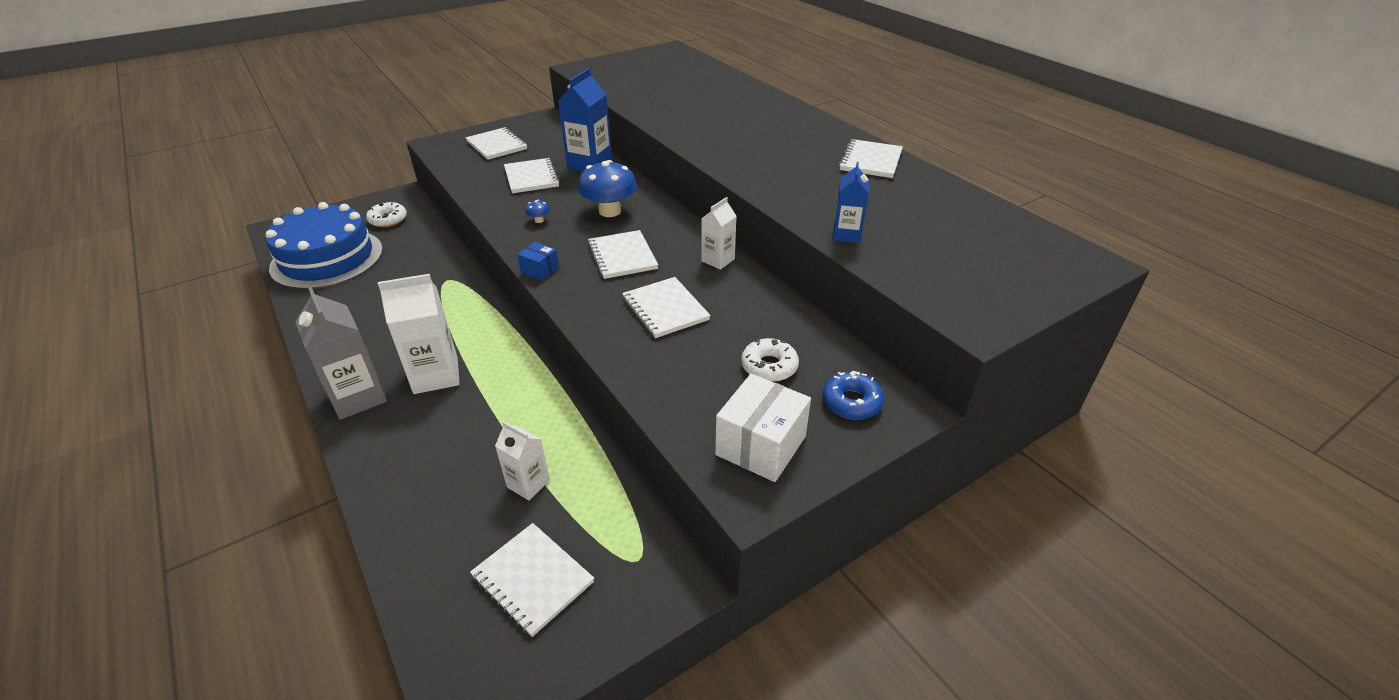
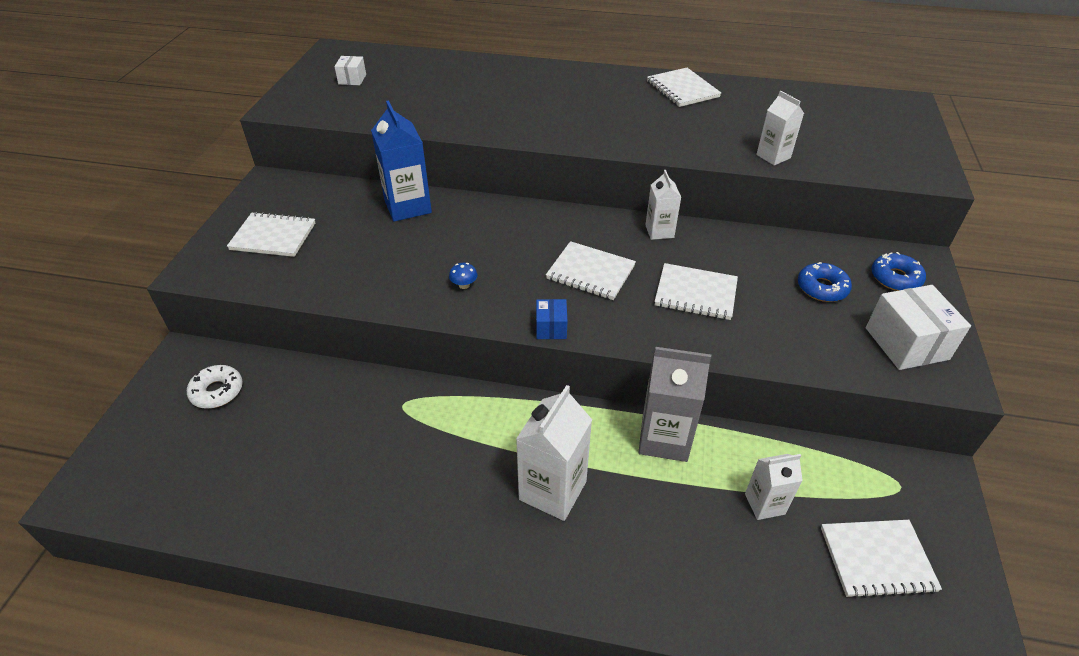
camera: 45 degrees left, 5 degrees up
(327, 258) = (222, 478): blue cake -> none
(358, 397) = (522, 566): grey carton -> grey carton (664, 438)
(531, 177) = (377, 249): white notebook -> none
(540, 270) = (551, 328): blue box -> blue box turned 75 degrees counterclockwise
(610, 211) = (508, 240): blue mushroom -> none
(648, 68) = (352, 79): none -> white box
(769, 366) = (822, 288): white donut -> blue donut
(846, 235) = (773, 156): blue carton -> white carton

